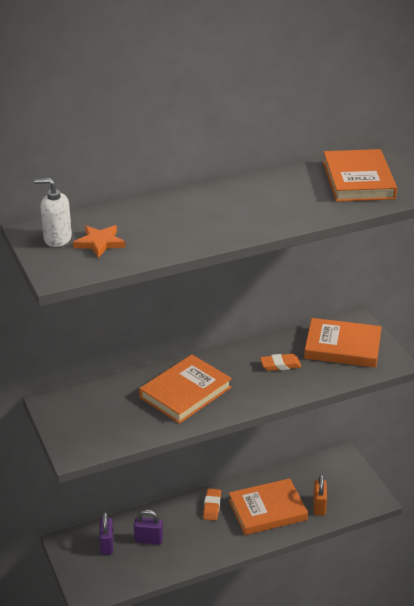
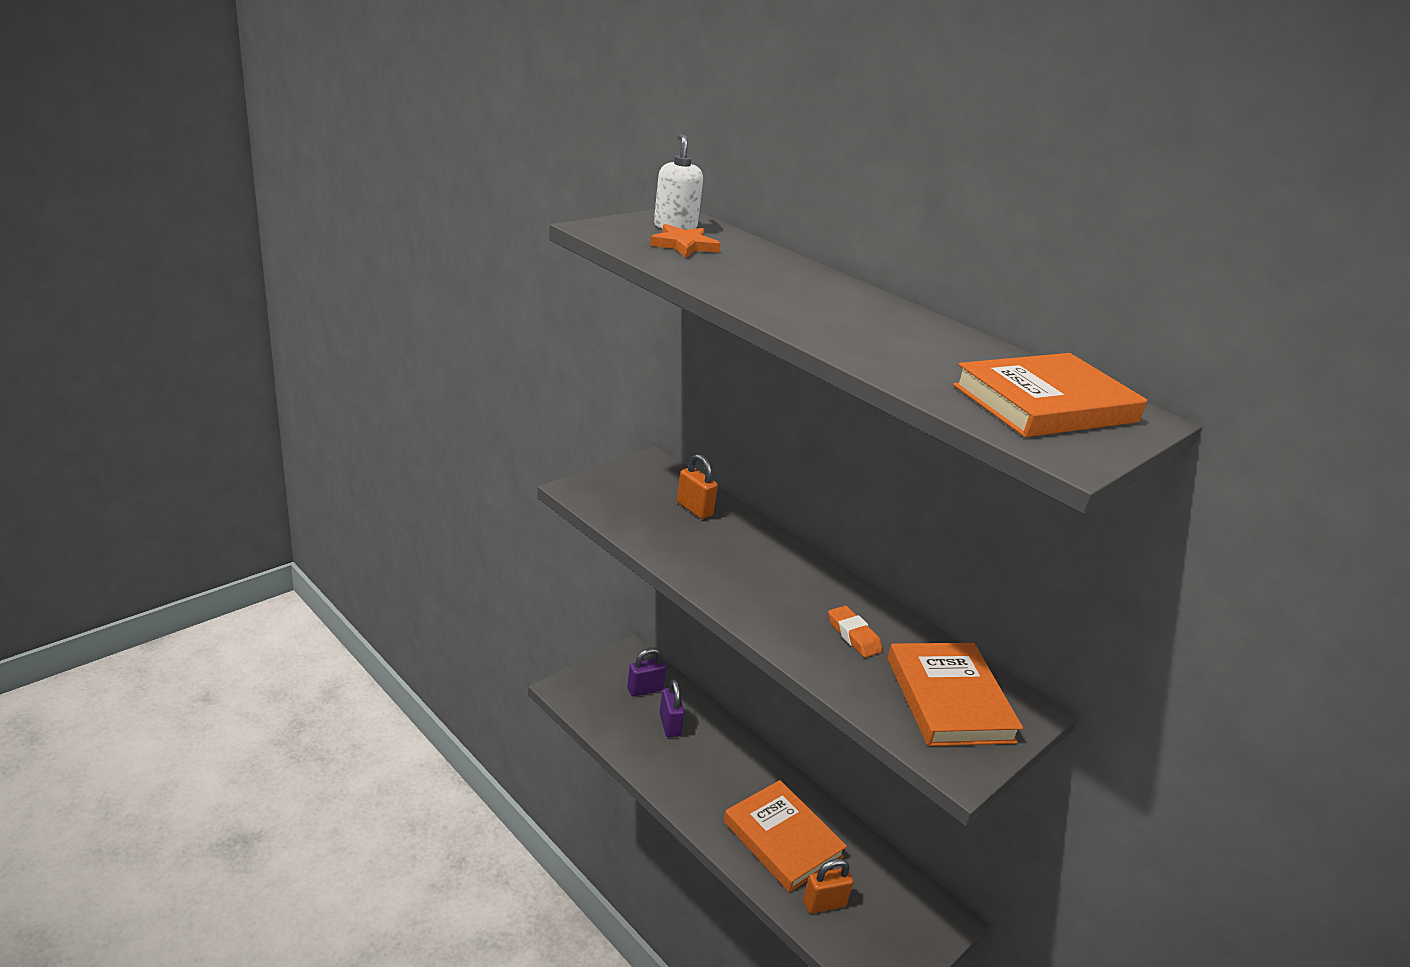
camera: 65 degrees right, 5 degrees down
(121, 397) = (694, 509): none -> orange padlock
(185, 392) = (735, 556): orange book -> none
(212, 506) = (756, 775): orange eraser -> none

